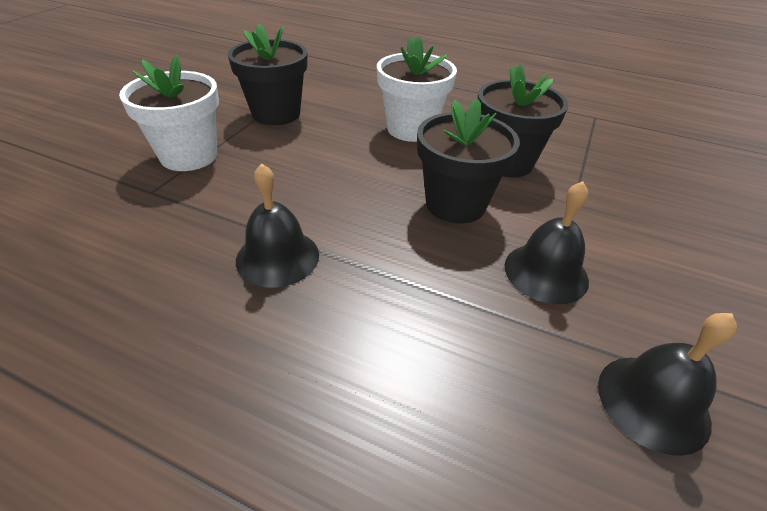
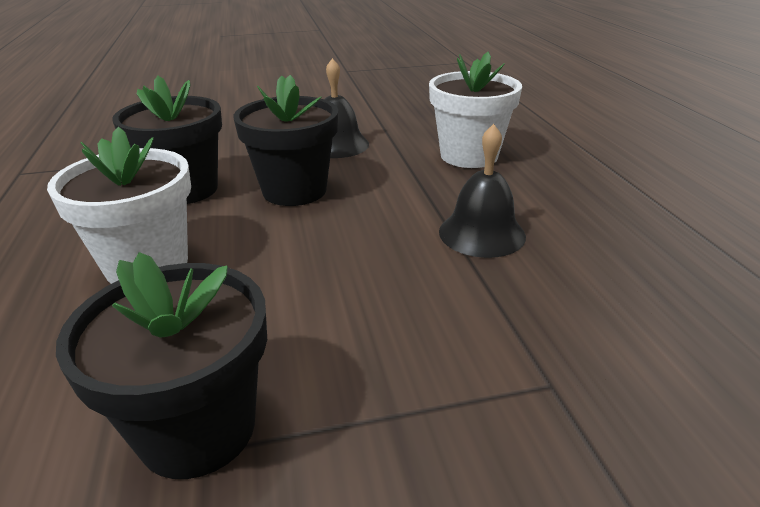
camera: 125 degrees left, 10 degrees down
(189, 156) = (444, 424): white flower pot -> white flower pot (469, 156)
(653, 402) = (398, 112): black bell -> none

